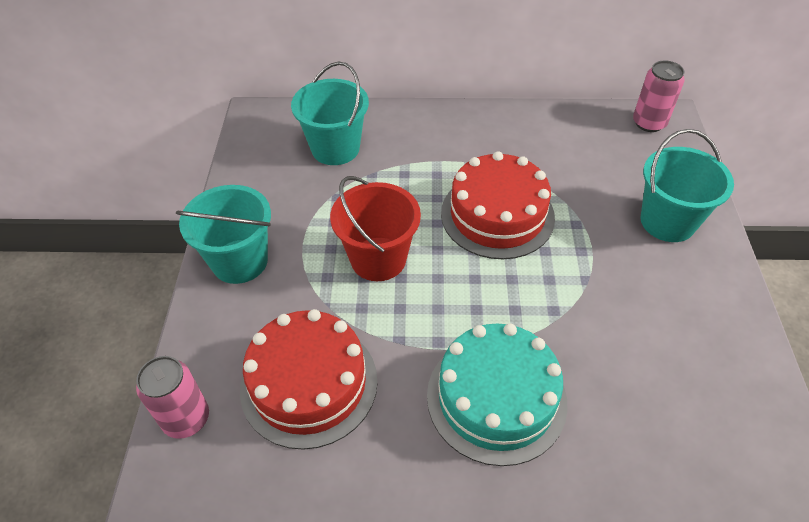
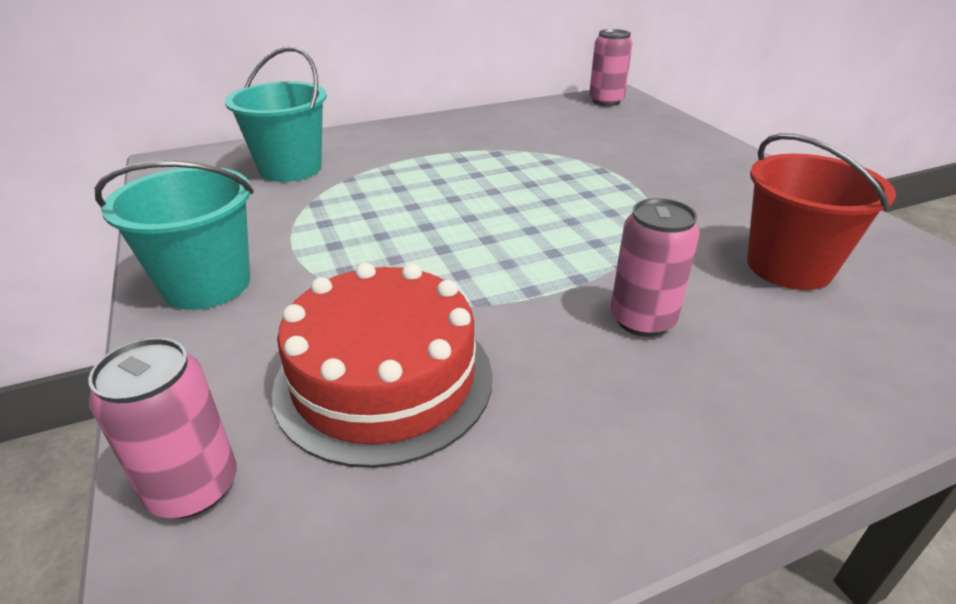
camera: 25 degrees left, 15 degrees down
(378, 259) = (403, 240): red bucket -> red bucket (788, 267)
(496, 398) = (642, 320): turquoise cake -> pink can
(497, 215) = (515, 180): red cake -> none
(667, 221) = (682, 152): turquoise bucket -> none

